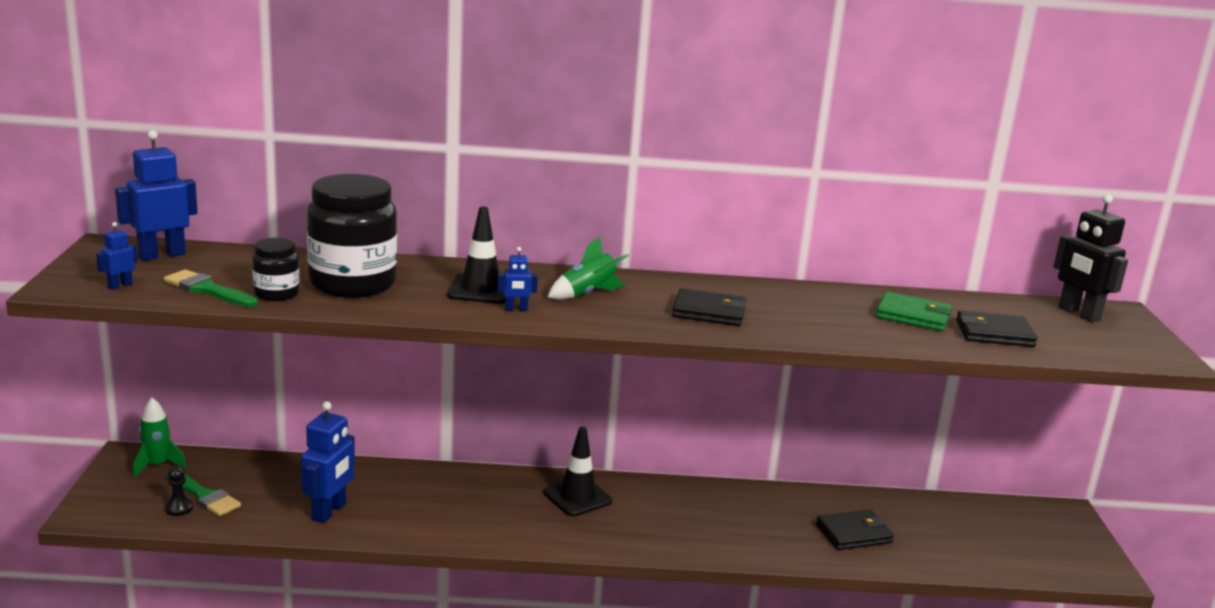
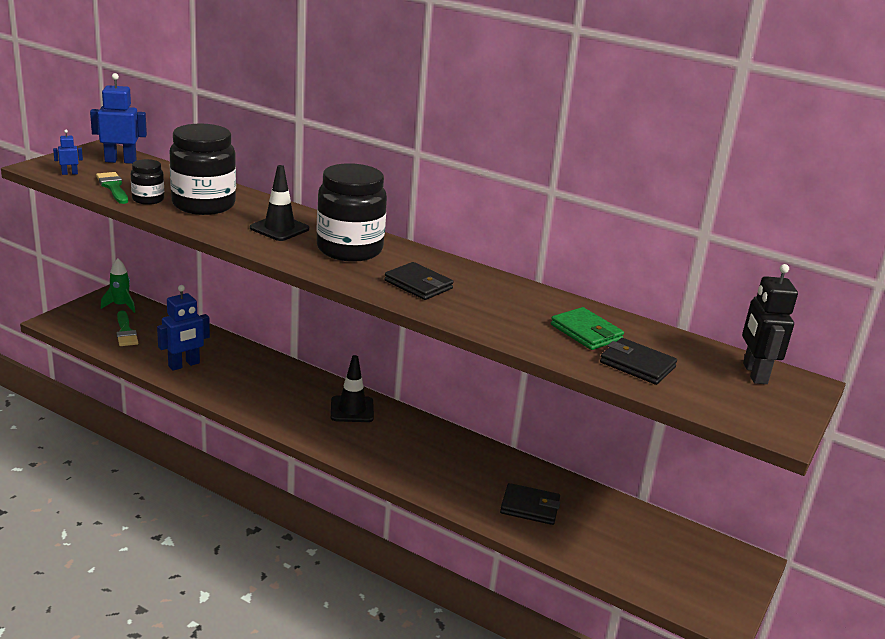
camera: 30 degrees right, 5 degrees up
(179, 508) = (104, 334): black pawn -> none
(516, 309) = (281, 247): blue robot -> none
(587, 294) = (349, 249): green rocket -> black jar

